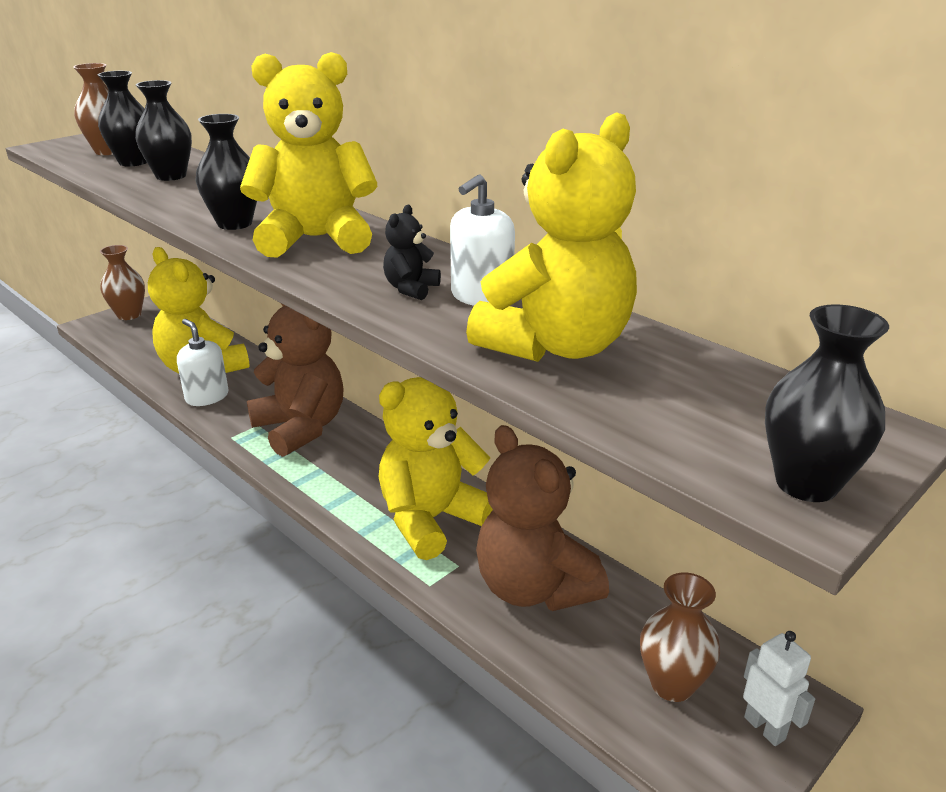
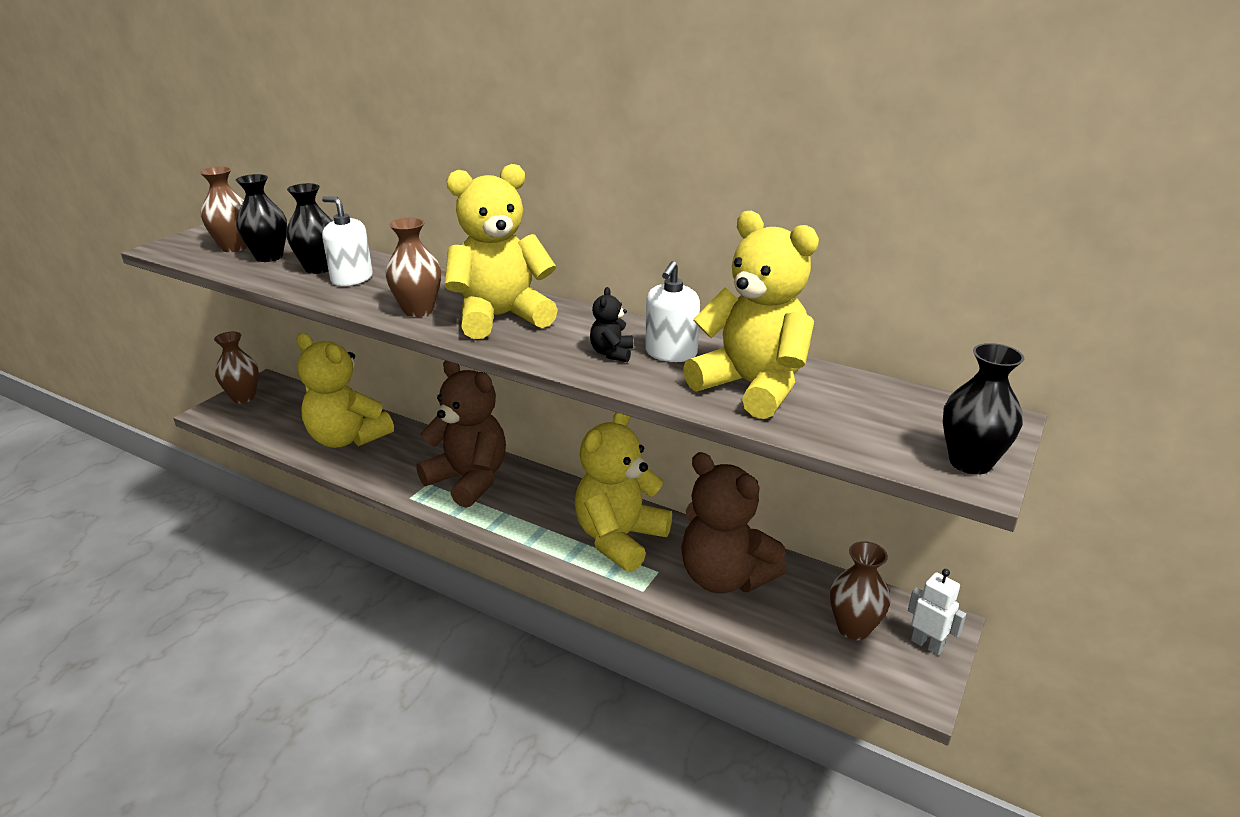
camera: 15 degrees left, 0 degrees up
(207, 397) = (366, 465): white soap dispenser -> white soap dispenser (352, 279)
(235, 223) = (418, 310): black vase -> brown vase
(556, 346) = (752, 387): yellow teddy bear -> yellow teddy bear turned 75 degrees counterclockwise

